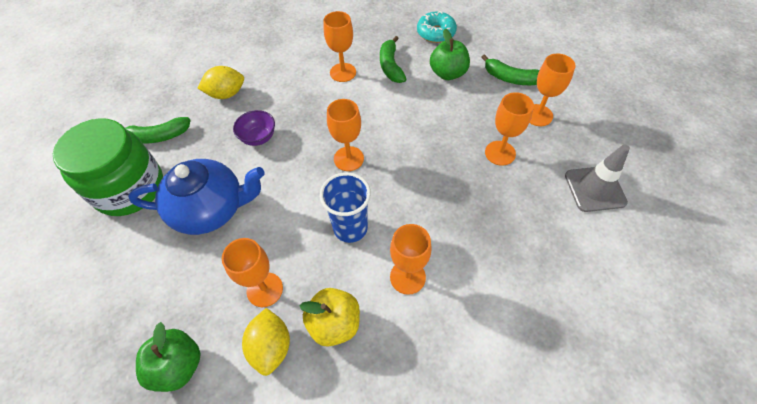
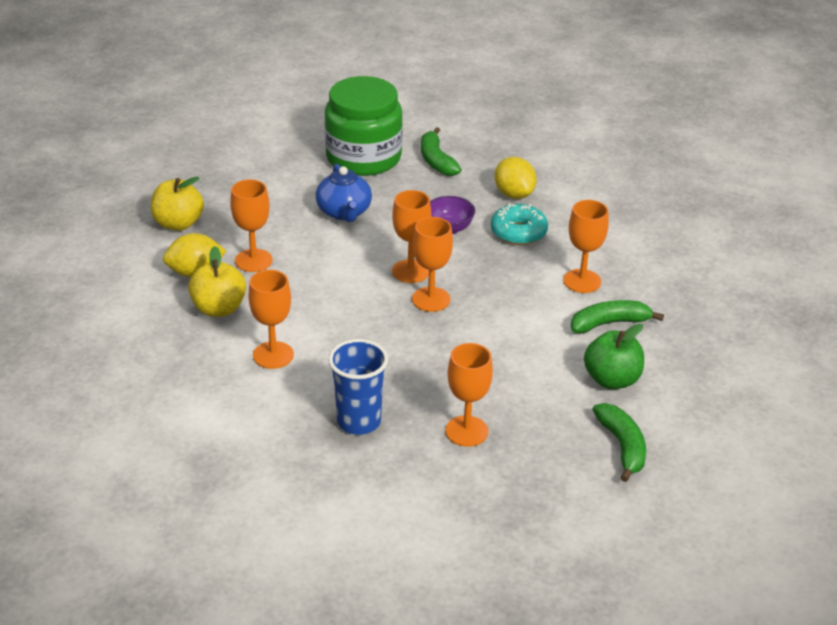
camera: 80 degrees right, 20 degrees down
(178, 365) = (178, 224): green apple -> yellow apple
(211, 209) = (344, 212): blue teapot -> blue teapot, size x0.66
(350, 228) = (331, 309): blue cup -> blue cup (359, 422)
(436, 33) = (702, 365): turquoise donut -> turquoise donut (518, 232)
(510, 78) = (622, 446): green banana -> green banana turned 150 degrees clockwise
(538, 115) = (549, 473): orange goblet -> orange goblet (410, 271)
(594, 189) = (420, 523): grey traffic cone -> none

